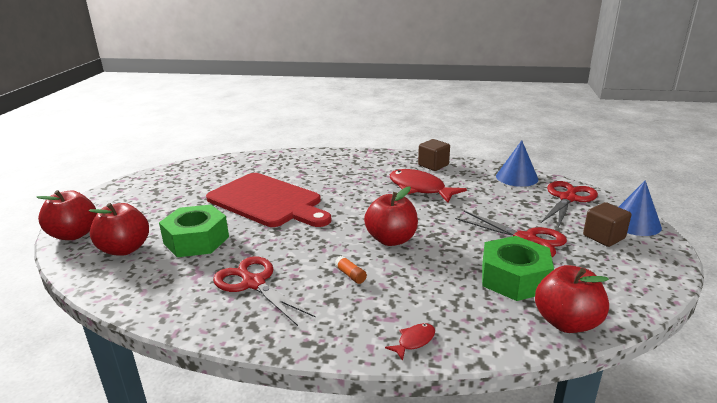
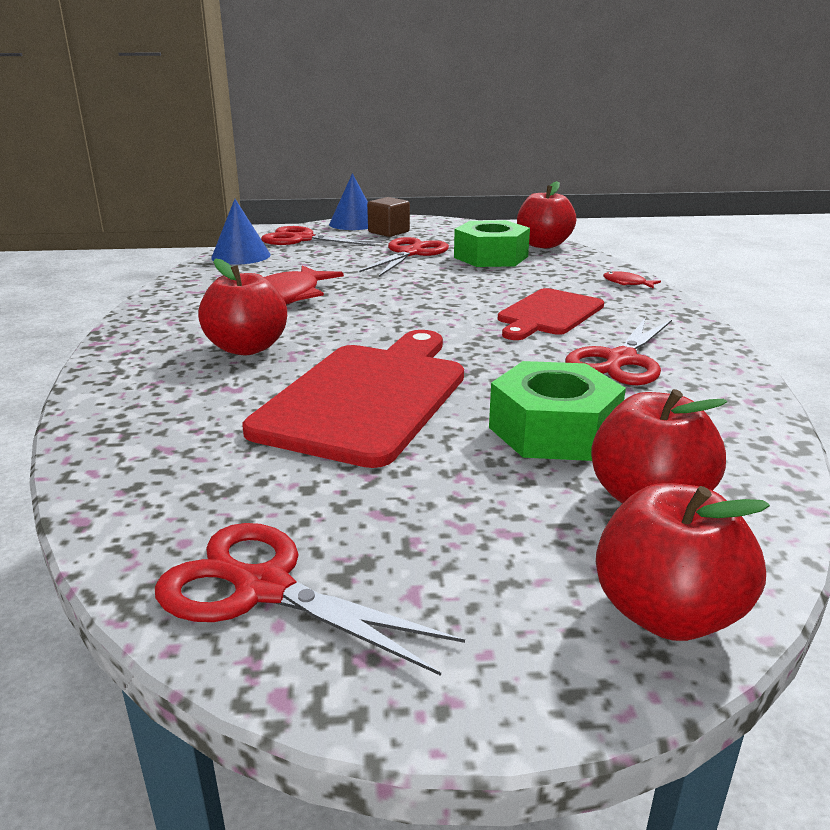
camera: 105 degrees left, 0 degrees up
(161, 179) = (263, 588): none -> red scissors
(350, 275) = (548, 314): orange glue stick -> red cutting board
(391, 239) = (450, 302): red apple -> red apple (247, 348)
(433, 165) = (190, 295): brown cube -> none

